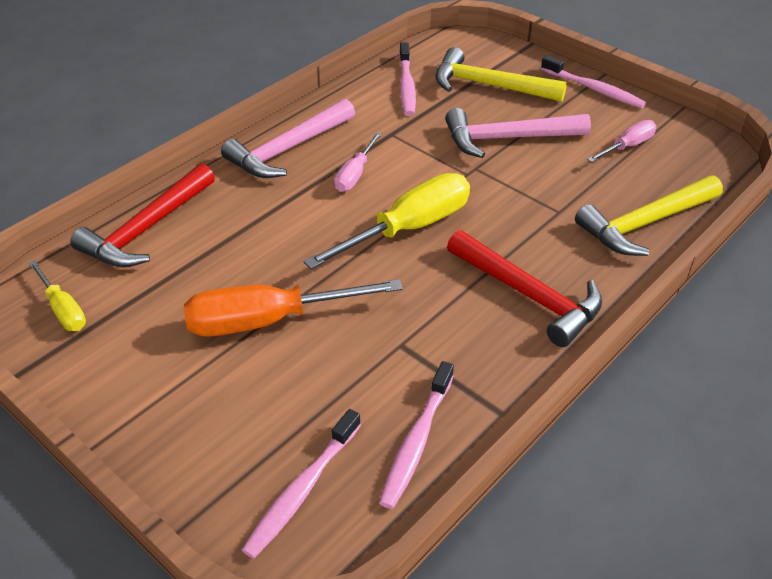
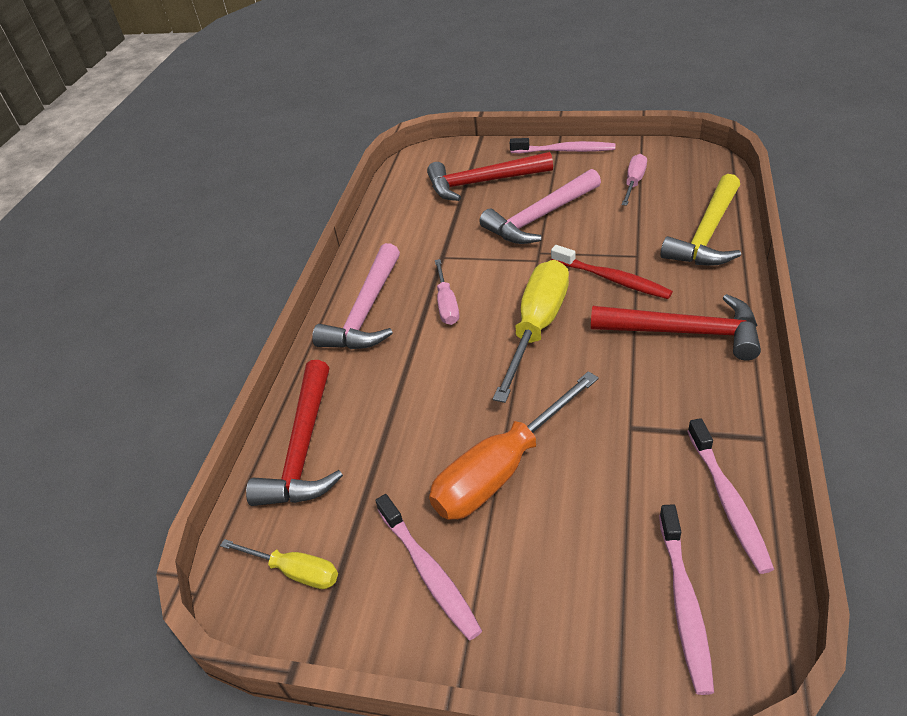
camera: 25 degrees left, 0 degrees up
(406, 86) = (415, 212): pink toothbrush -> pink toothbrush (429, 572)
(489, 86) = (482, 183): yellow hammer -> red hammer
(514, 220) = (612, 279): none -> red toothbrush

